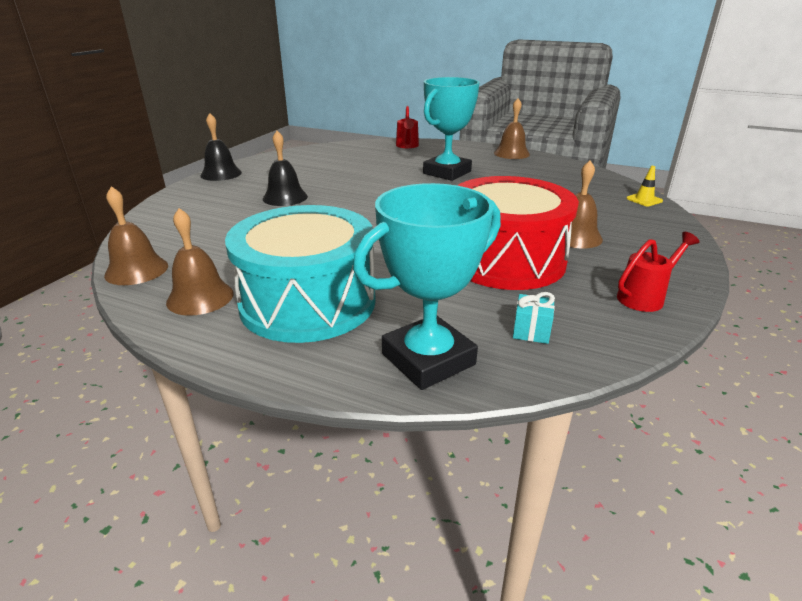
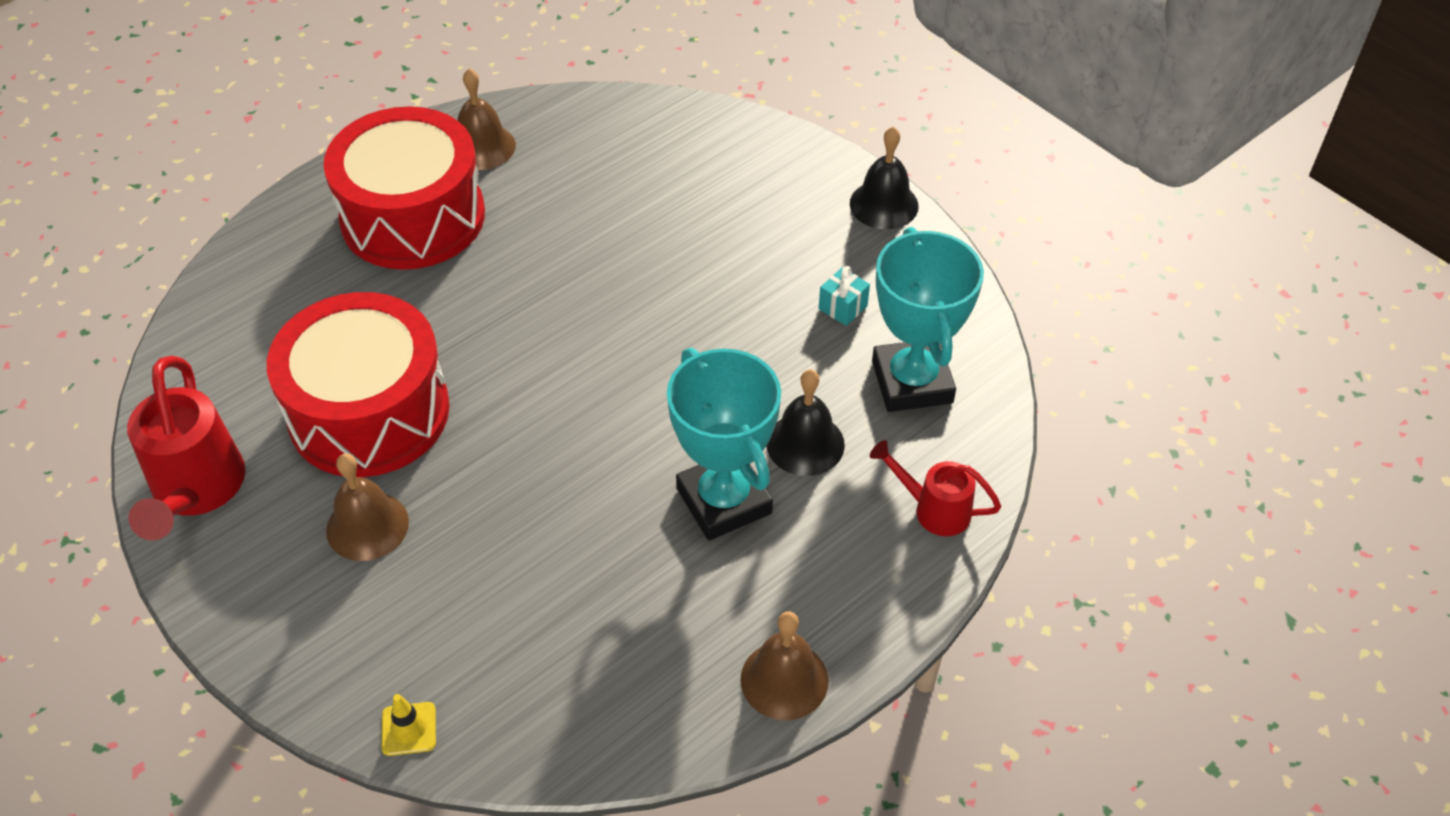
camera: 115 degrees right, 20 degrees up
(136, 270) = (577, 108): brown bell -> none
(285, 197) = (726, 257): black bell -> black bell (805, 443)
(308, 302) = (413, 217): turquoise drum -> red drum
(428, 359) = (259, 269): turquoise trophy -> turquoise trophy (912, 382)
(531, 331) = (232, 357): turquoise gift -> turquoise gift (843, 307)
(645, 297) = (196, 491): red watering can -> red watering can, size x1.72

